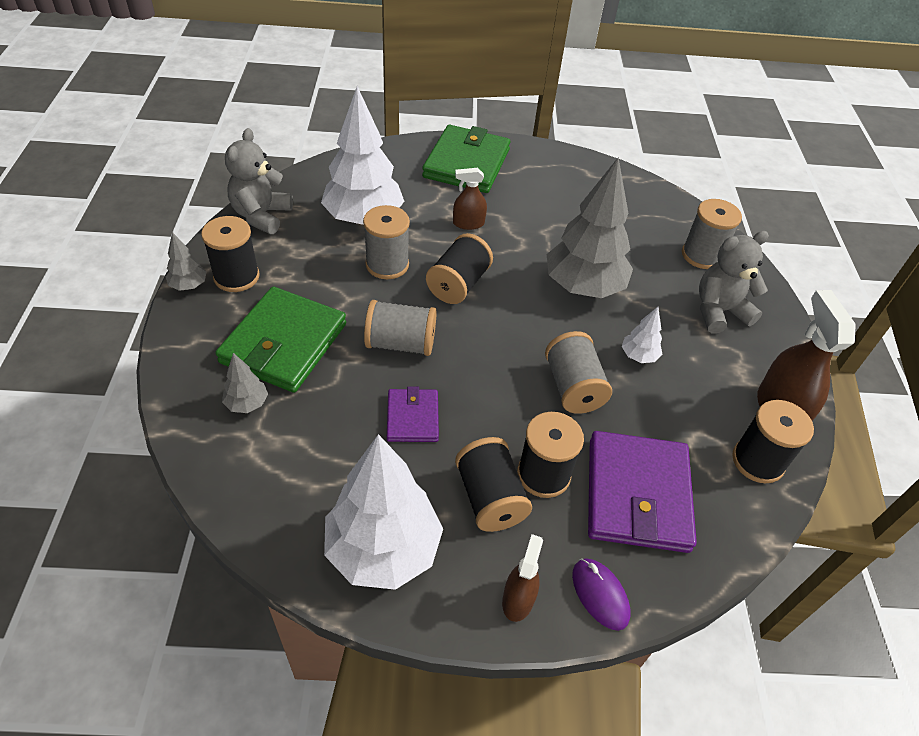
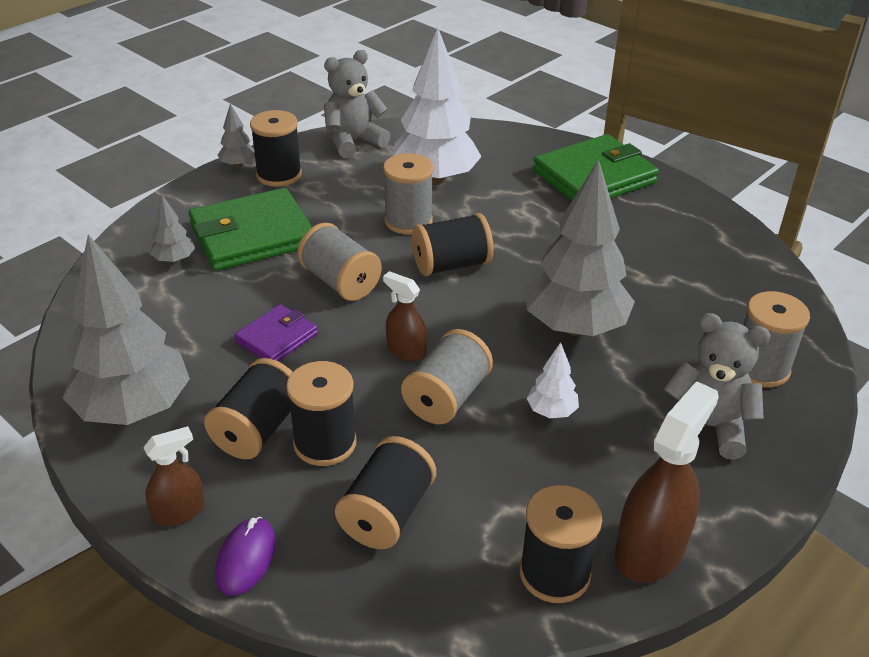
camera: 45 degrees right, 10 degrees down
(383, 549) = (134, 409): white tree -> grey tree
(468, 223) = (527, 224): brown spray bottle -> brown spray bottle (406, 350)
(637, 494) = (387, 513): purple wallet -> black spool

